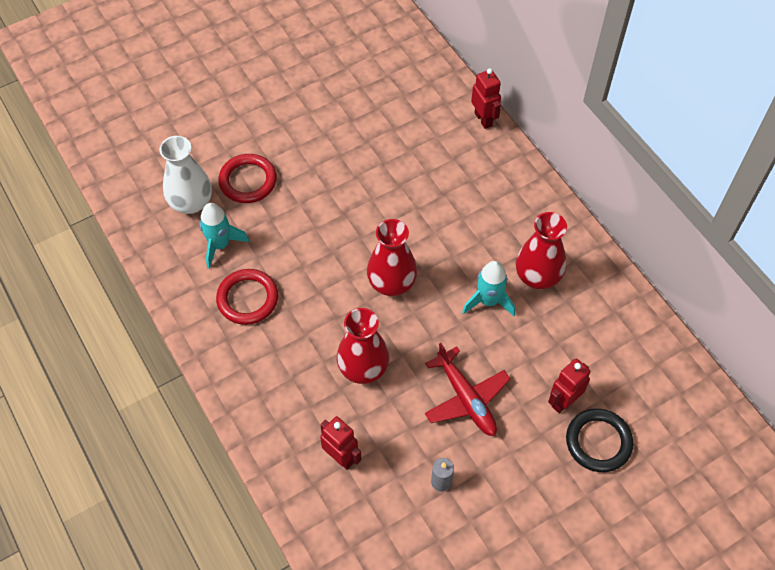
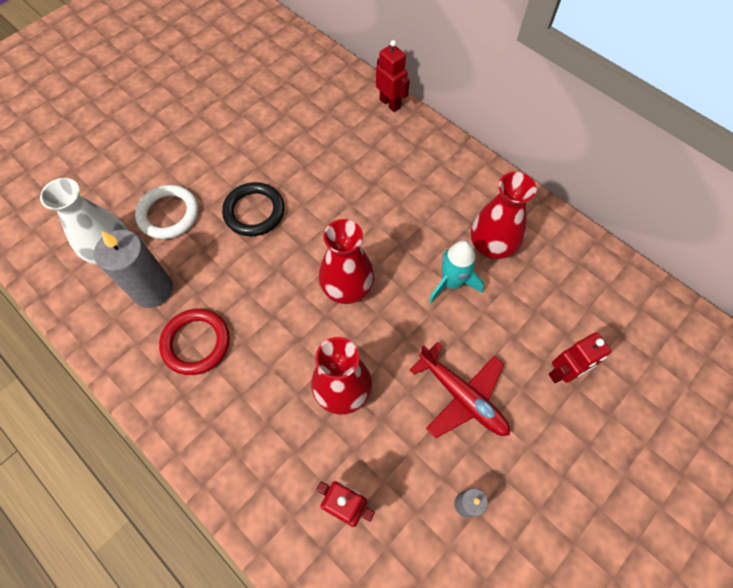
camera: 15 degrees left, 5 degrees up
(220, 245) = (153, 289): turquoise rocket -> grey candle
(248, 181) = (168, 214): red ring -> white ring
(563, 401) = (563, 372): red robot -> red robot turned 150 degrees counterclockwise
(598, 442) = (614, 409): black ring -> black ring (254, 212)

